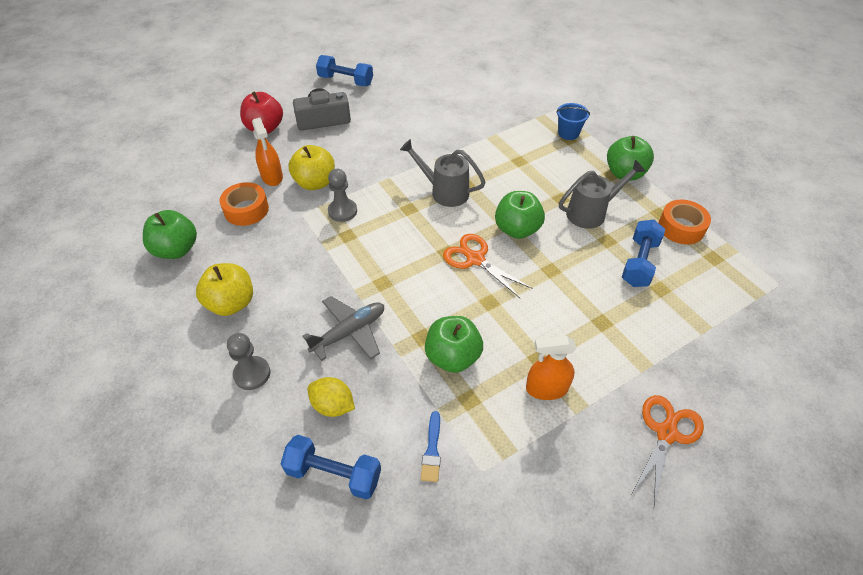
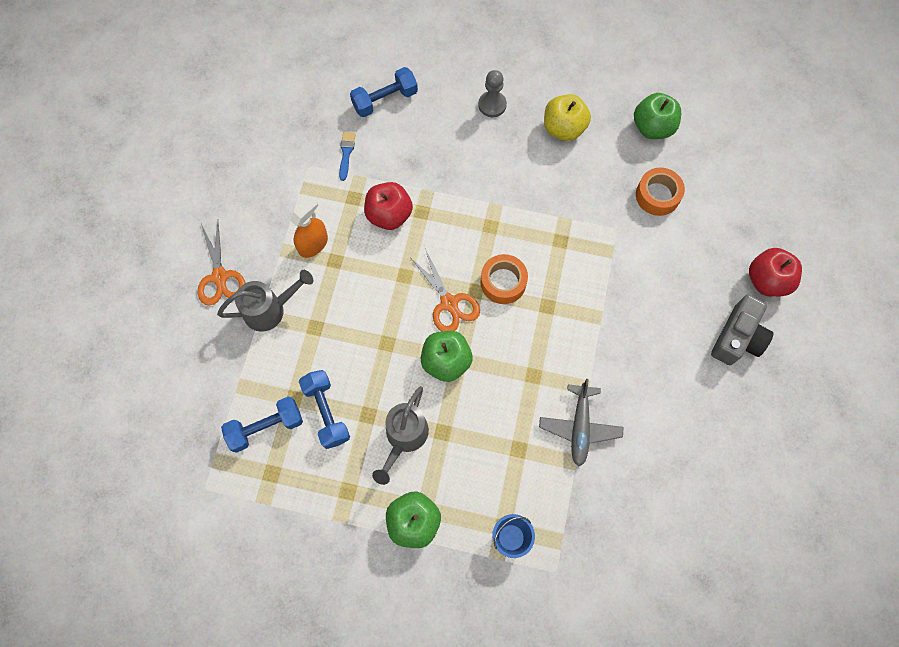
camera: 135 degrees right, 20 degrees up
(272, 177) = (685, 239): orange spray bottle -> none
(315, 183) = (646, 264): yellow apple -> none
(333, 405) = (426, 128): yellow lemon -> none
(342, 211) = (591, 258): grey pawn -> none
(346, 81) = (794, 411): blue dumbbell -> blue dumbbell (266, 427)
(349, 332) = (469, 175): grey plane -> grey plane (580, 427)
(432, 450) = (346, 153): blue brush -> blue brush turned 45 degrees clockwise
(444, 191) = (541, 350): grey watering can -> grey watering can (270, 309)
(452, 357) = (389, 215): green apple -> red apple
(475, 259) = (449, 303): orange scissors -> orange scissors turned 60 degrees clockwise
(681, 228) = (318, 488): orange tape -> orange tape (503, 282)

